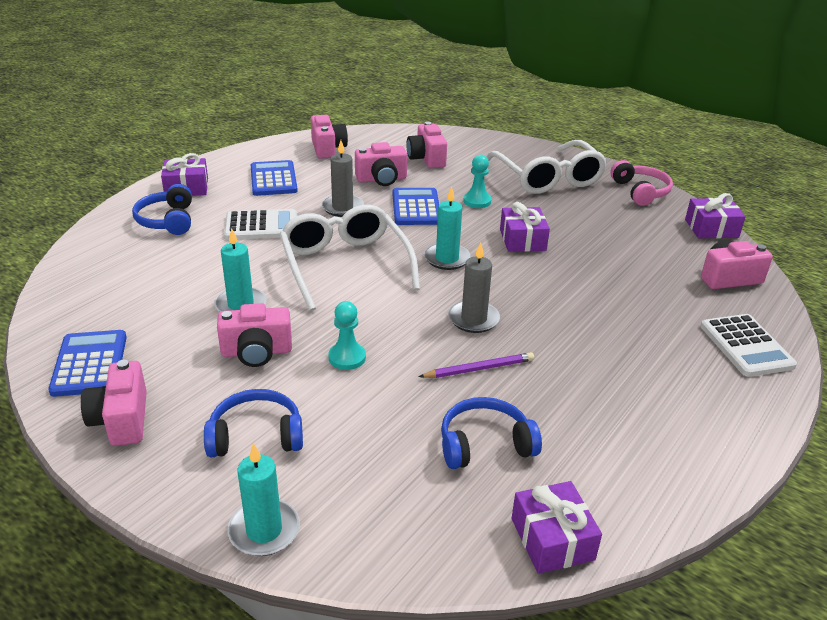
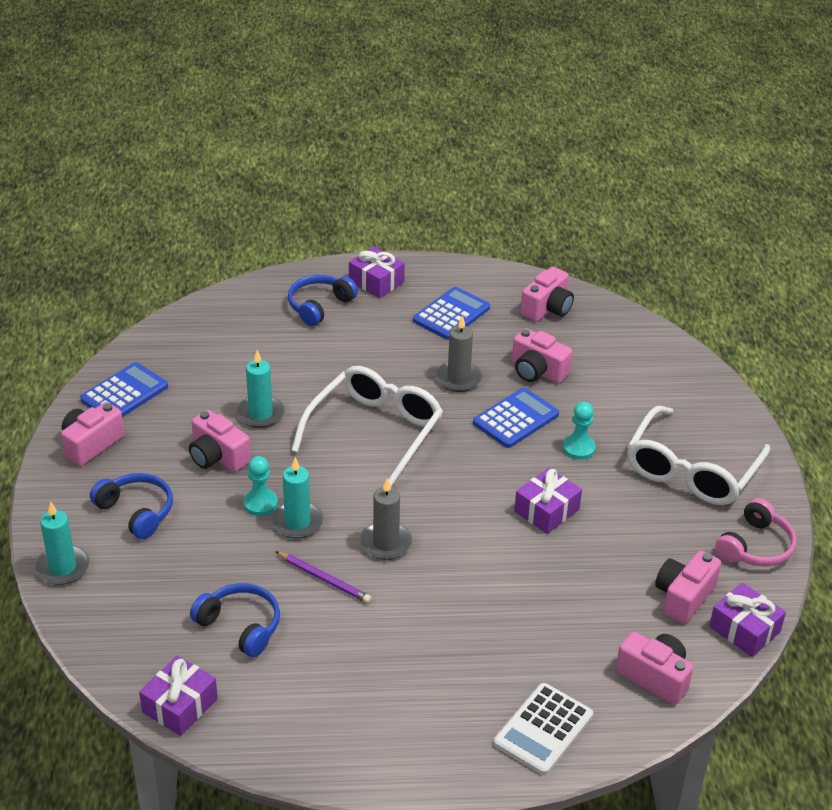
camera: 50 degrees right, 5 degrees up
(261, 226) = (373, 355): white calculator -> none
(426, 159) = (616, 375): pink camera -> pink camera (683, 597)
(447, 259) = (456, 482): turquoise candle -> turquoise candle (297, 522)

